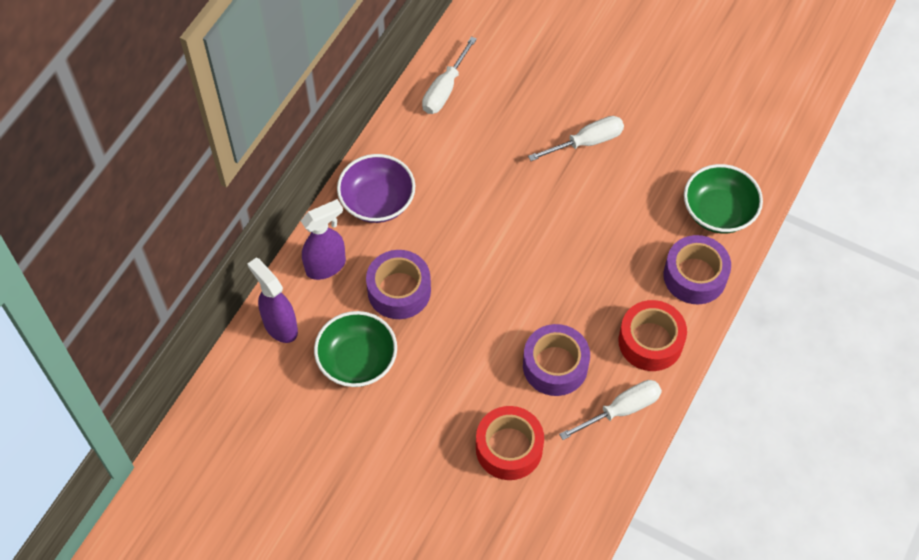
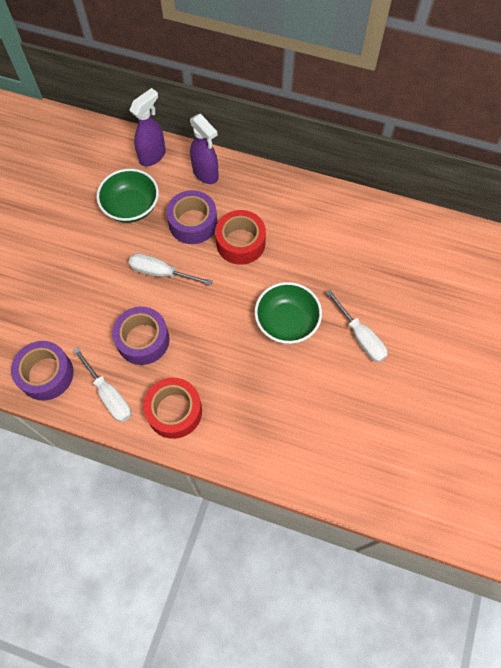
camera: 80 degrees right, 5 degrees up
(377, 201) = (267, 196): purple bowl -> none
(445, 89) = (383, 224): white screwdriver -> white screwdriver (161, 273)
(509, 448) = (69, 317): red tape -> red tape (240, 243)
(695, 276) = (244, 442): purple tape -> purple tape (46, 374)
(718, 211) = (314, 457): green bowl -> green bowl (287, 322)

